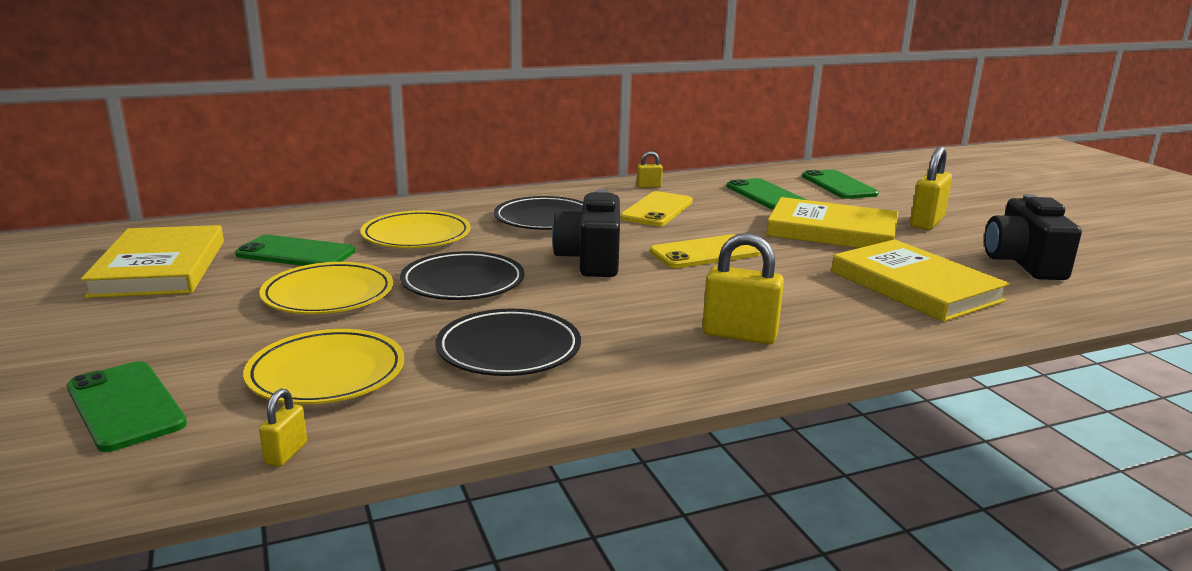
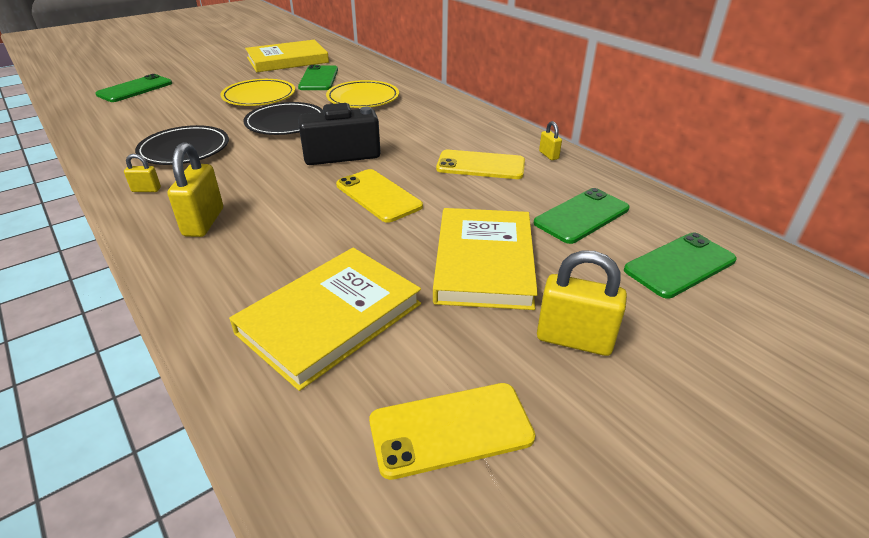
camera: 75 degrees right, 15 degrees up
(286, 453) = (81, 123): yellow padlock -> yellow padlock (146, 190)
(326, 373) = (159, 115): yellow plate -> none
(544, 219) = (423, 128): black plate -> none
(1023, 263) = (451, 429): black camera -> yellow phone

